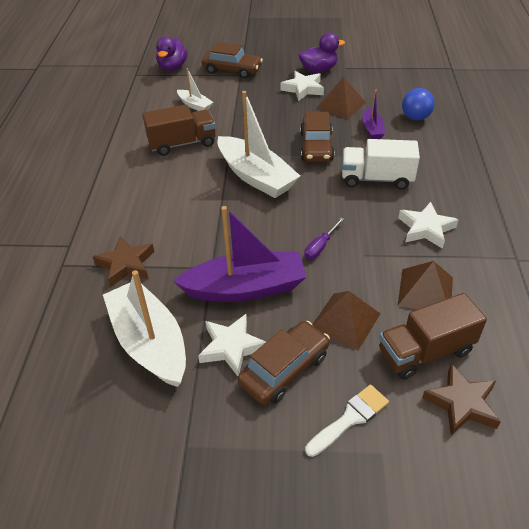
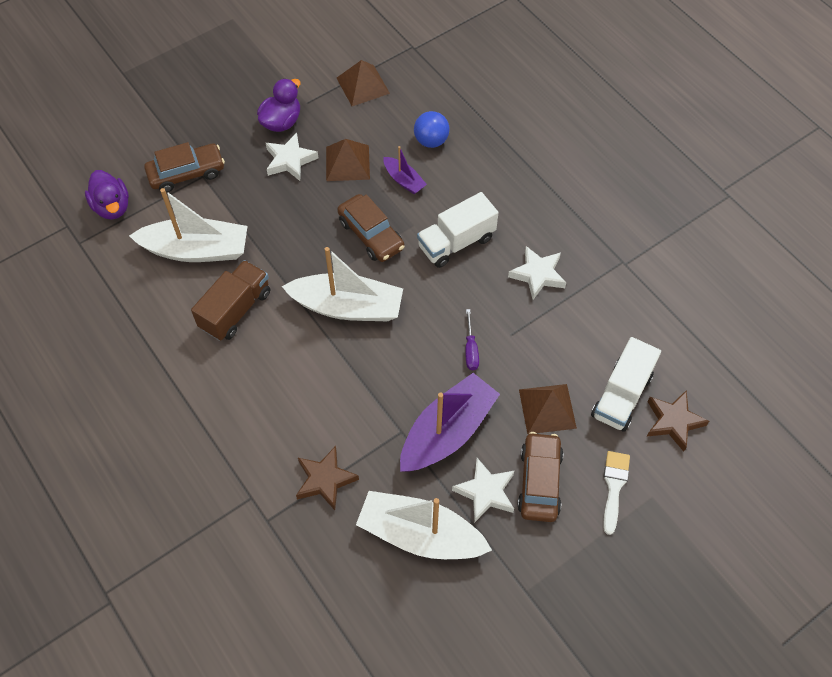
camera: 40 degrees left, 15 degrees up
(195, 105) = (196, 250): white boat -> white boat, size x2.01
(425, 291) = (583, 340): brown pyramid -> brown pyramid (363, 85)
(425, 351) = (621, 395): brown truck -> white truck

